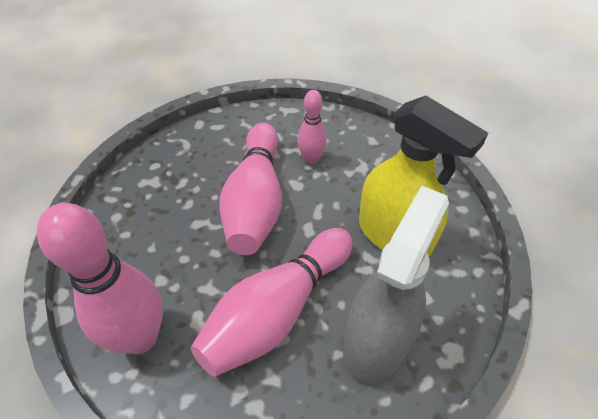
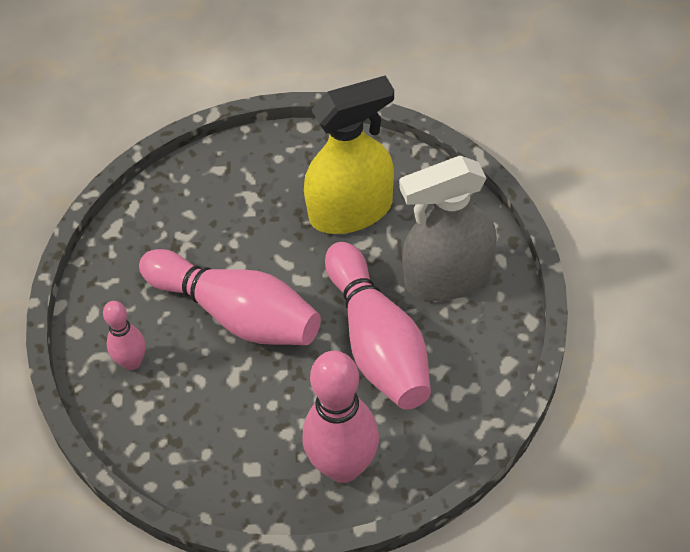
camera: 60 degrees left, 5 degrees up
(311, 159) = (208, 238): pink bowling pin -> pink bowling pin (132, 362)
(377, 340) = (448, 277): grey spray bottle -> grey spray bottle turned 75 degrees counterclockwise

